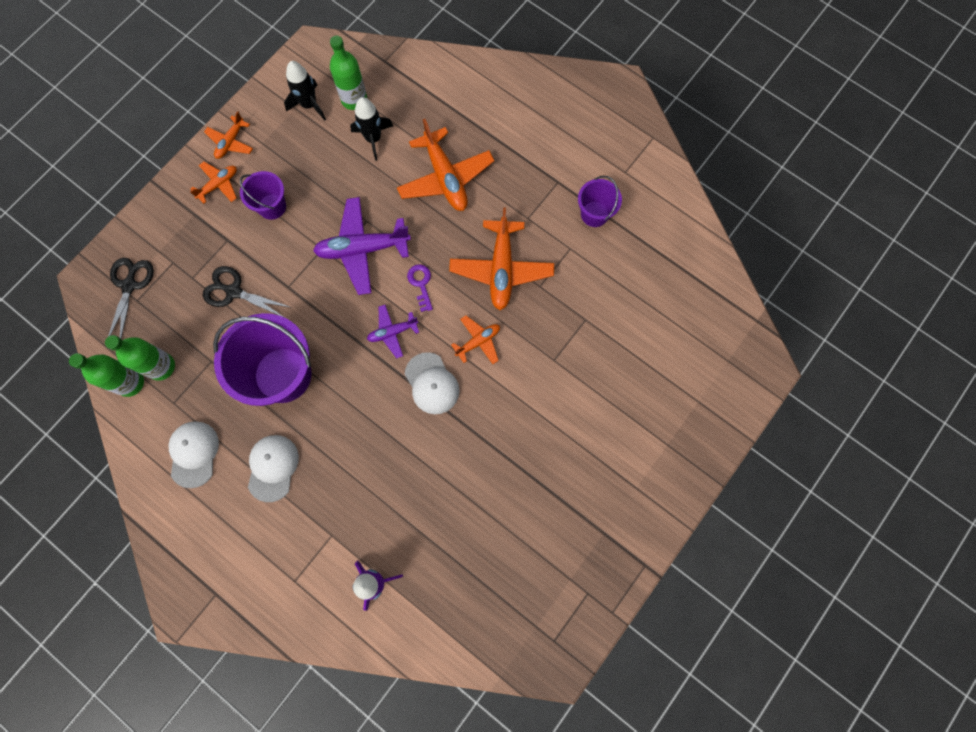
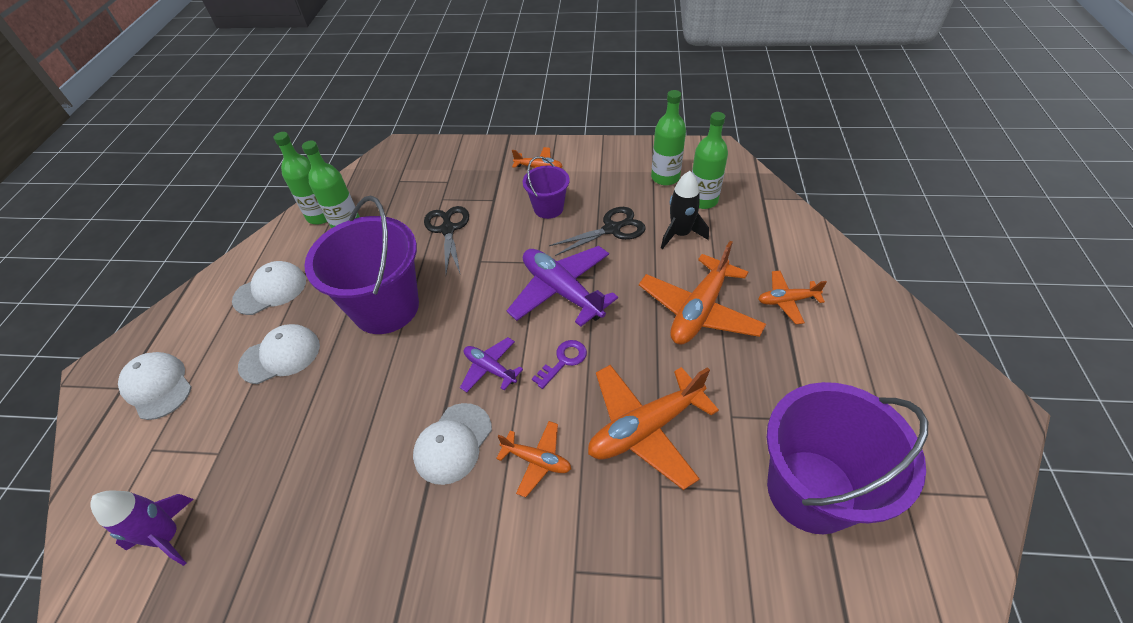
camera: 60 degrees right, 25 degrees down
(129, 285) = (409, 170): black scissors -> black scissors (612, 229)
(231, 142) = (583, 154): orange plane -> orange plane (786, 301)
(235, 565) = (157, 386): none -> white cap
(309, 105) = (665, 177): black rocket -> green bottle
(594, 214) = (811, 490): purple bucket -> purple bucket, size x1.93

